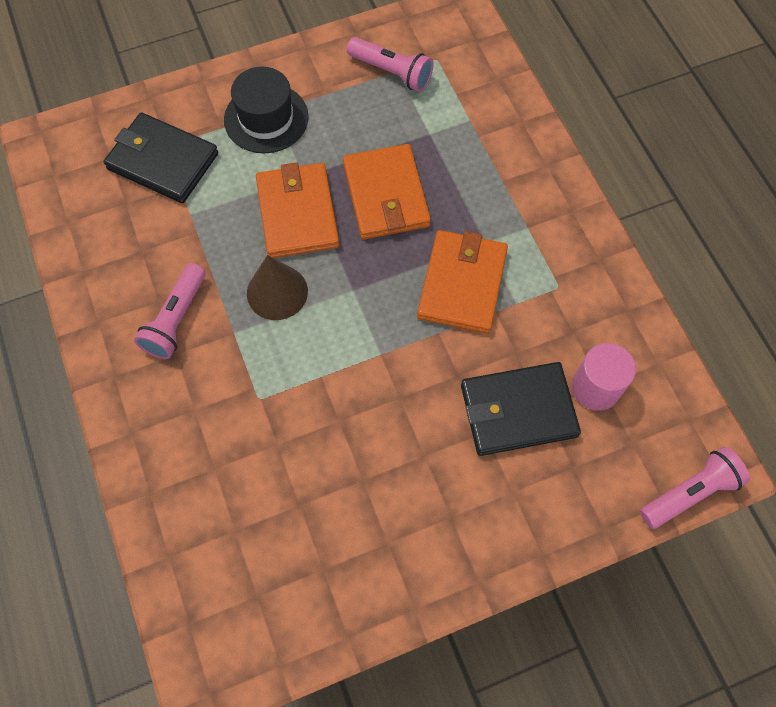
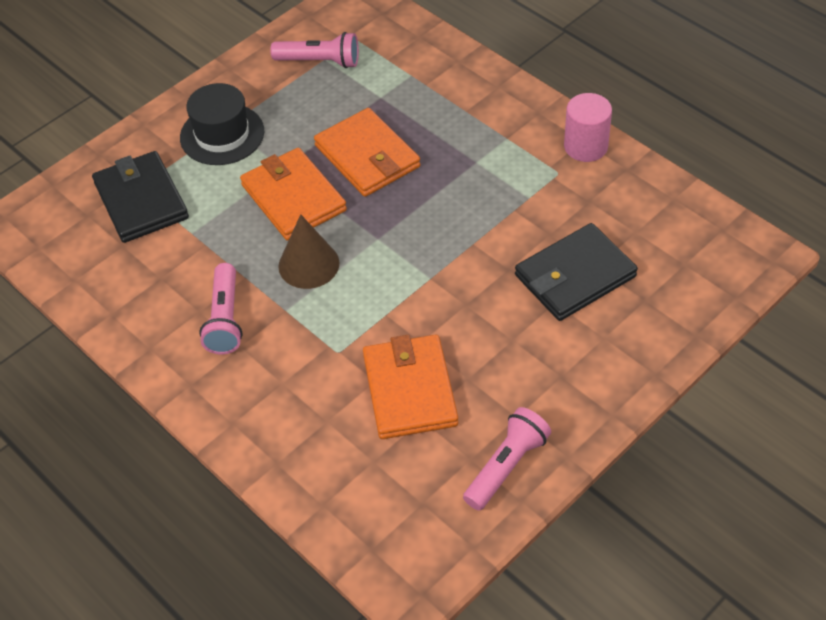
camera: 20 degrees left, 15 degrees down
(162, 161) = (141, 200): black wallet -> black wallet turned 60 degrees clockwise
(462, 284) = (473, 199): orange wallet -> orange wallet (410, 390)
(595, 388) = (631, 235): pink cylinder -> pink cylinder (585, 146)
(690, 493) = (751, 282): pink flashlight -> pink flashlight (506, 466)

